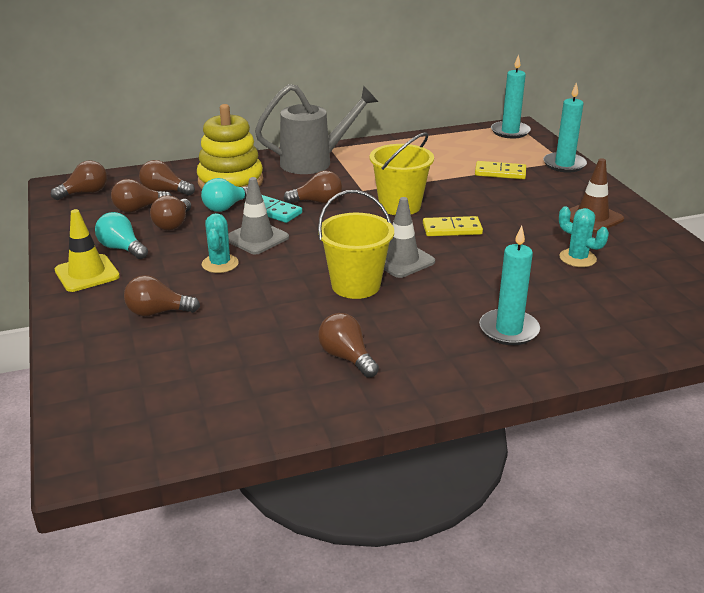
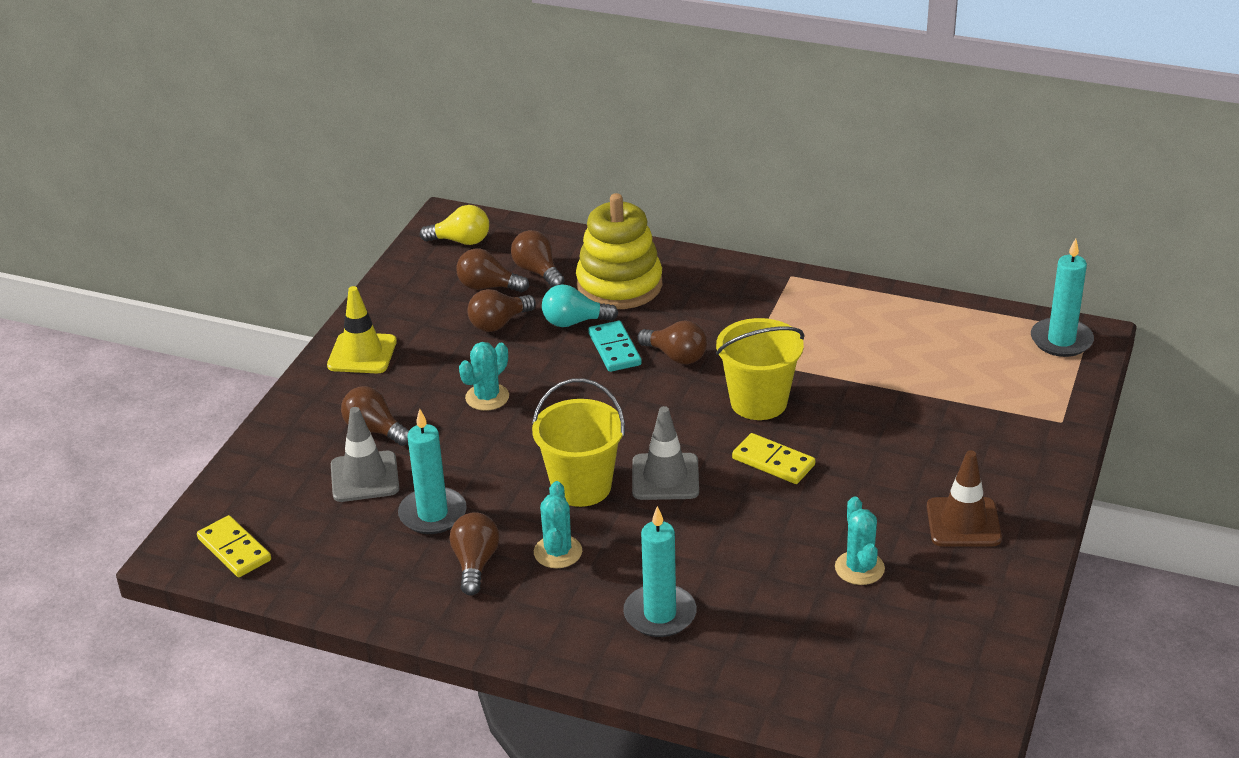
camera: 40 degrees right, 5 degrees up
(85, 193) = (461, 241): brown light bulb -> yellow light bulb
(122, 248) = (421, 335): turquoise light bulb -> none
(256, 238) = (557, 379): grey traffic cone -> grey traffic cone (364, 477)
(314, 162) = (745, 292): grey watering can -> none
(393, 326) = (558, 552): none -> turquoise cactus
(500, 173) = (947, 404): yellow domino -> yellow domino (234, 549)
(564, 164) = (1053, 427): turquoise candle -> turquoise candle (432, 514)

